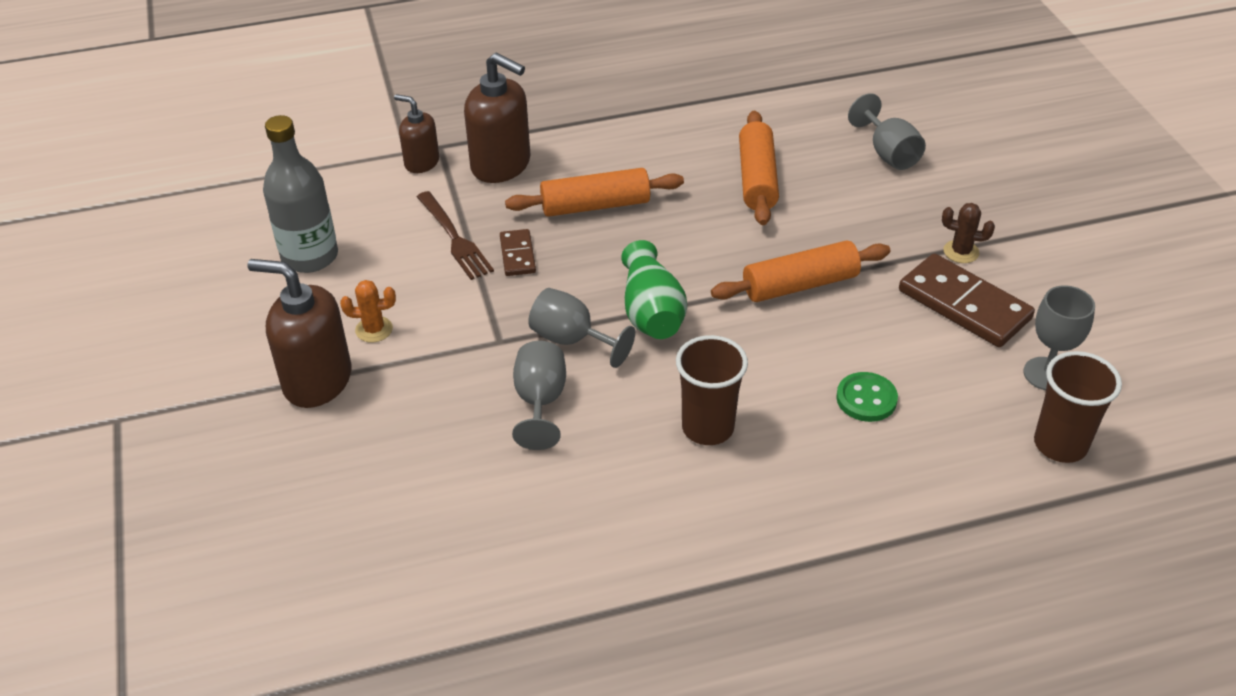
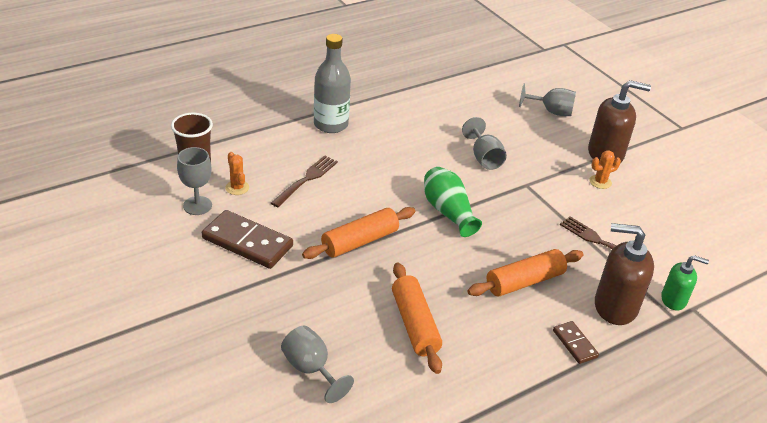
camera: 160 degrees right, 5 degrees down
(310, 256) = (677, 218): grey bottle -> grey bottle (331, 124)
(421, 162) = (673, 300): brown soap dispenser -> green soap dispenser
(518, 255) = (552, 237): brown domino -> brown domino (574, 344)
(572, 340) = (486, 190): grey goblet -> grey goblet (551, 111)
(707, 428) = (390, 156): brown cup -> none
(866, 399) = (306, 180): green button -> brown fork
(961, 252) = (248, 282): brown cactus -> none
(984, 399) = (237, 188): none -> orange cactus

